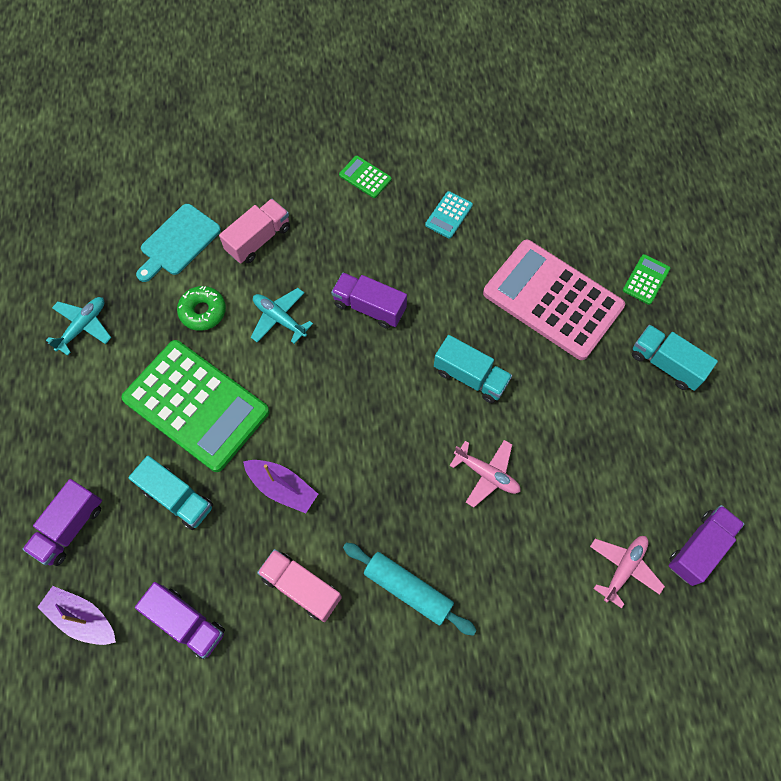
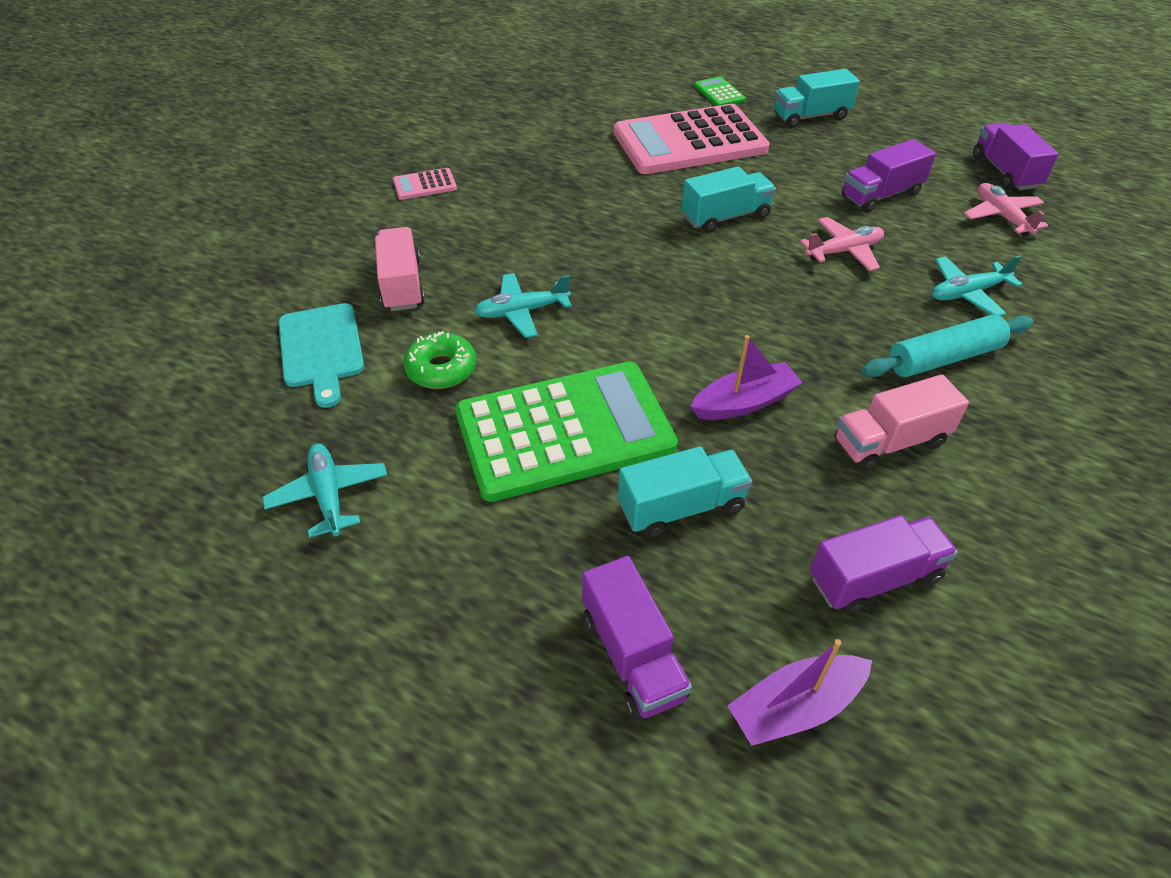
camera: 55 degrees left, 20 degrees down
(365, 177) = (425, 185): green calculator -> pink calculator
(369, 307) = (579, 244): purple truck -> purple truck (880, 195)
(448, 215) = (533, 157): turquoise calculator -> none
(496, 579) = (967, 293): none -> turquoise plane

